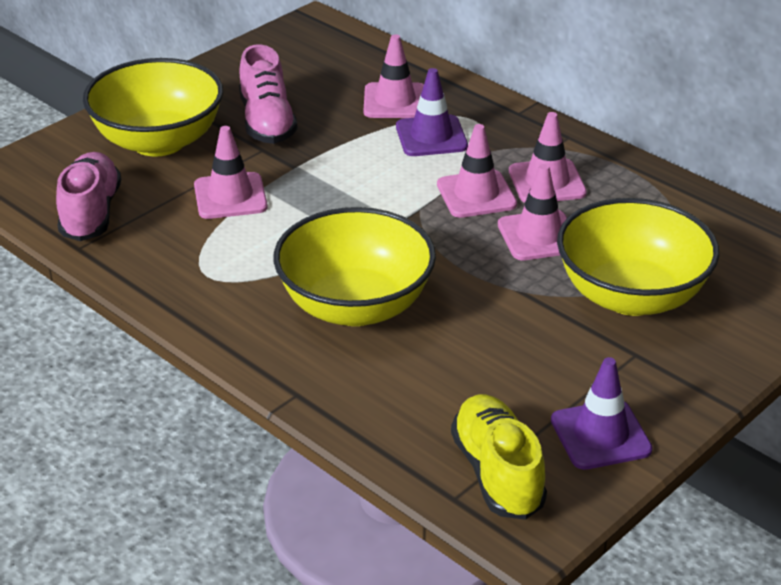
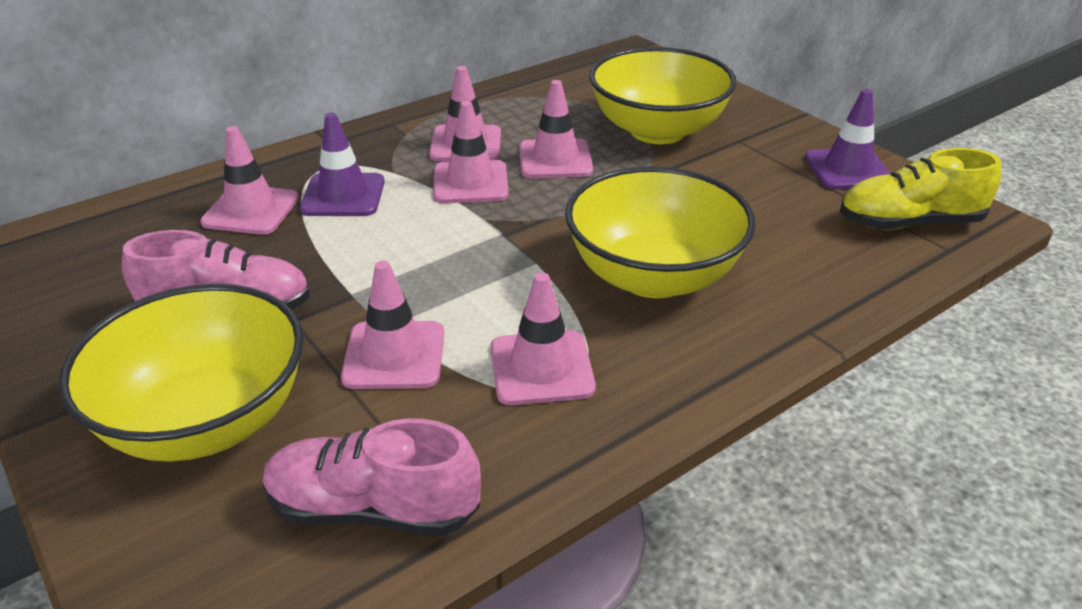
camera: 80 degrees left, 0 degrees up
(226, 260) = (541, 368): none -> pink traffic cone

